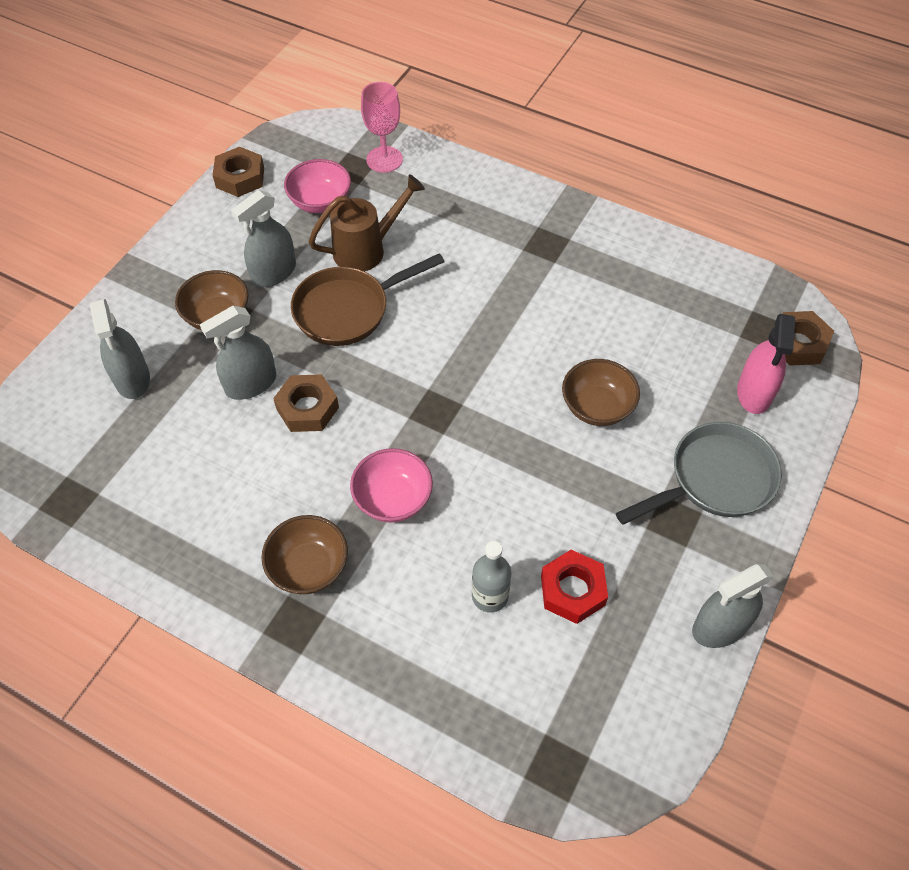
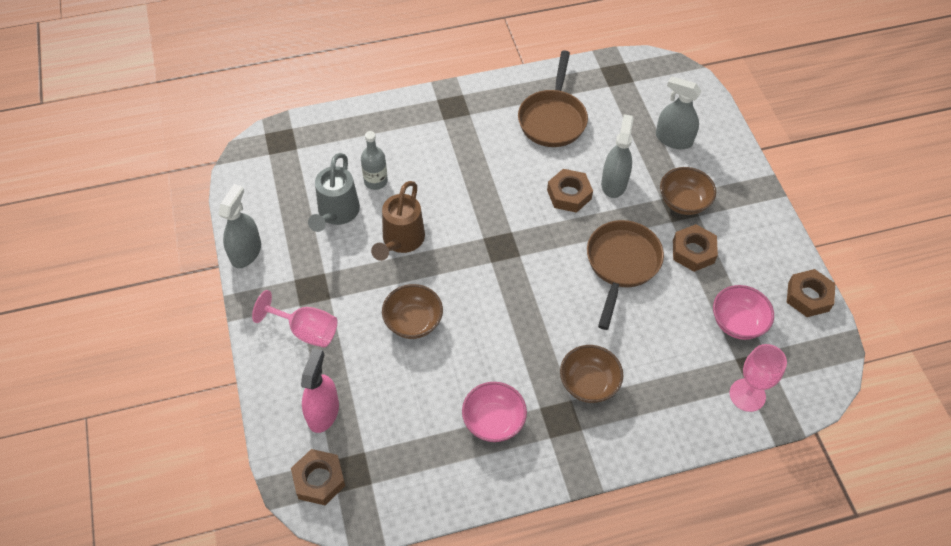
camera: 135 degrees right, 0 degrees up
(210, 506) = (552, 119): none -> brown pan
(274, 273) = (693, 251): grey spray bottle -> brown nut
(309, 567) = (474, 130): brown bowl -> brown bowl (588, 383)
(366, 249) = (664, 313): brown watering can -> brown watering can (401, 241)
(393, 499) = (471, 186): pink bowl -> pink bowl (493, 421)
(572, 590) = (336, 213): red nut -> grey watering can
(714, 480) = (306, 330): grey pan -> pink goblet
(754, 393) = (323, 412): pink spray bottle -> pink spray bottle turned 45 degrees clockwise

